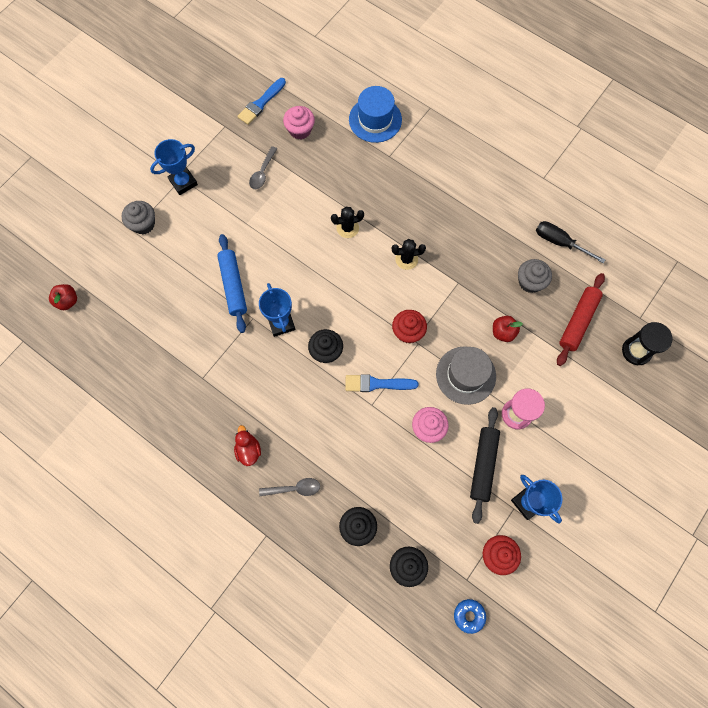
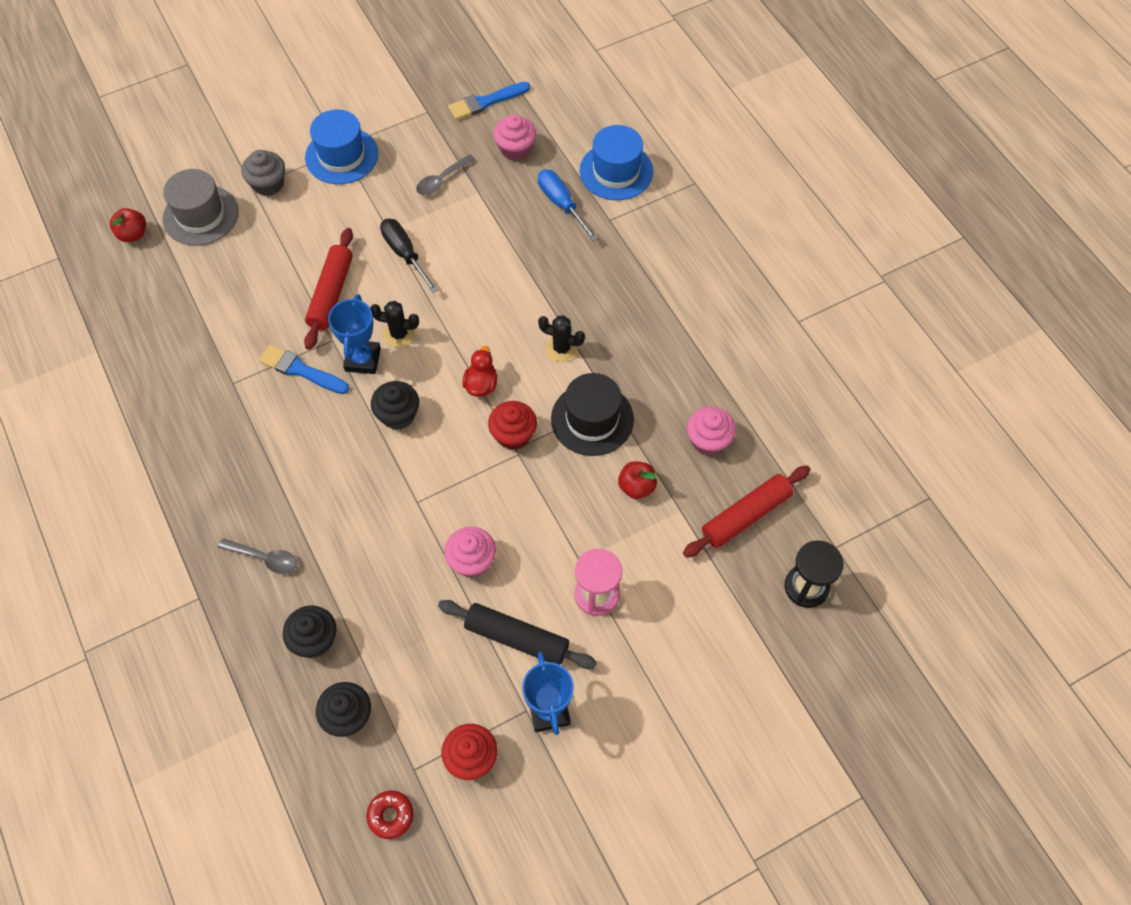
camera: 25 degrees right, 10 degrees down
(183, 182) = (341, 156): blue trophy -> blue hat
(233, 286) = (331, 294): blue rolling pin -> red rolling pin
(248, 450) = (237, 489): red duck -> red duck (481, 385)
(347, 228) = (508, 283): black cactus -> black cactus (399, 334)
(352, 158) = (561, 204): none -> blue screwdriver
(377, 384) = (438, 480): blue brush -> blue brush (300, 370)
(451, 299) = (592, 419): none -> black hat
(465, 375) = (557, 518): grey hat -> grey hat (201, 215)
(469, 615) = (391, 815): blue donut -> red donut
(483, 465) = (517, 638): black rolling pin -> black rolling pin turned 75 degrees clockwise
(530, 282) = (708, 440): grey cupcake -> pink cupcake
(560, 242) = (776, 408): black screwdriver -> black screwdriver (405, 254)

